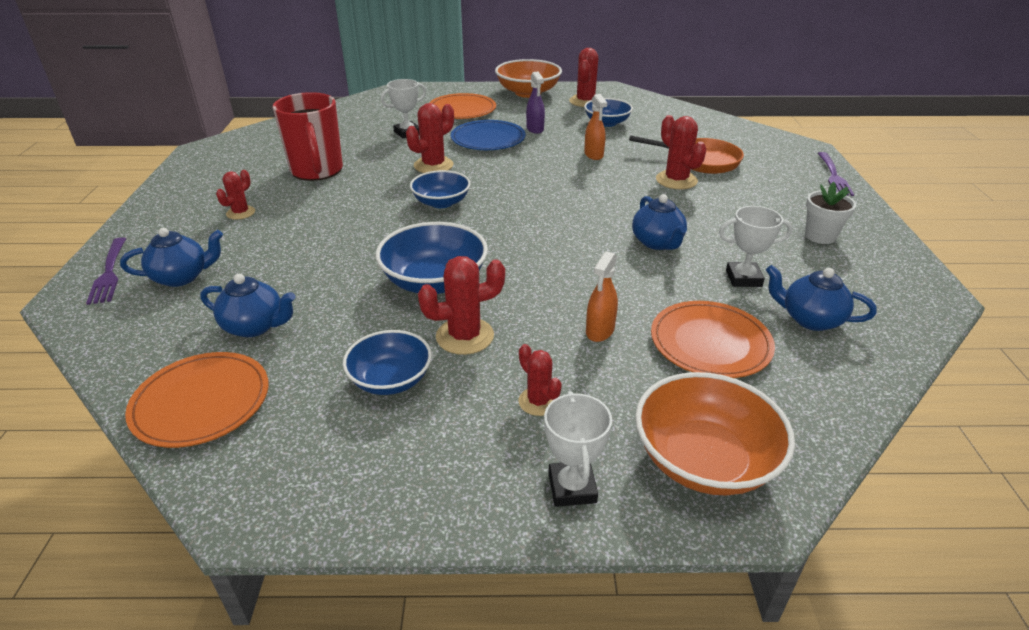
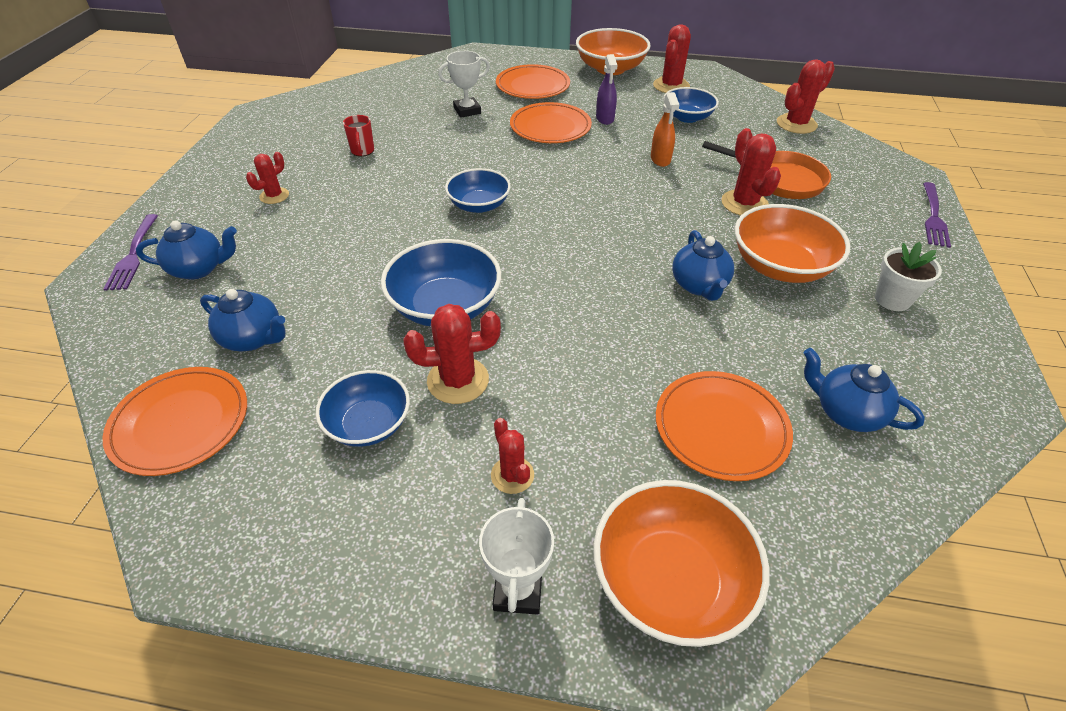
camera: 10 degrees right, 10 degrees up
(317, 171) = (362, 151): red mug -> red mug, size x0.43
(433, 165) = (483, 156): red cactus -> red cactus (796, 124)
(488, 139) = (550, 127): blue plate -> orange plate
(600, 331) = (602, 394): orange spray bottle -> none
(721, 222) = (780, 266): none -> orange bowl
(743, 278) = (784, 346): white trophy -> none

